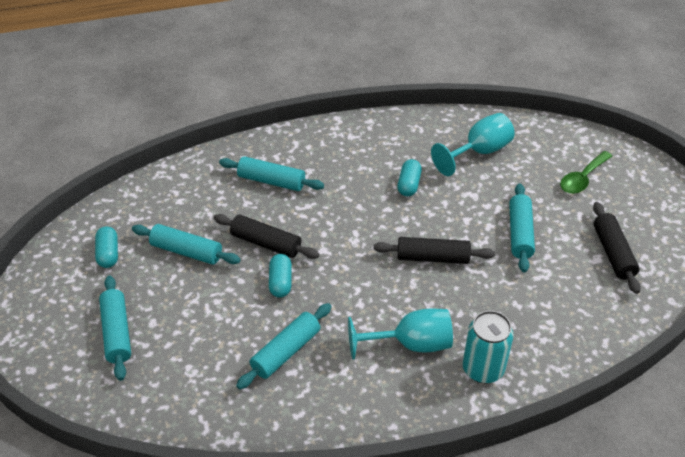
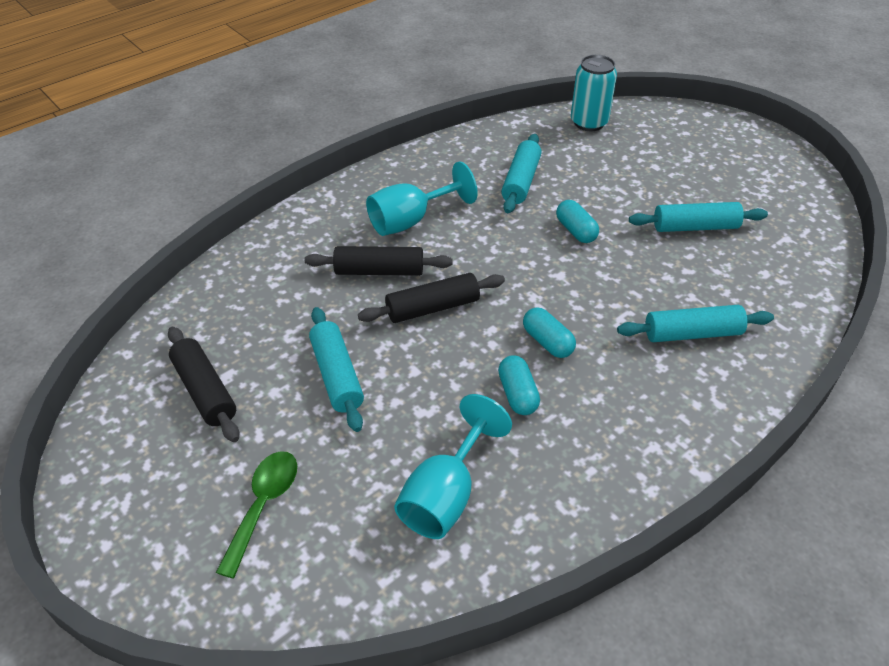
camera: 155 degrees right, 0 degrees up
(108, 254) = (763, 201): turquoise capsule -> turquoise capsule (547, 342)
(117, 333) = (675, 151): turquoise rolling pin -> none
(266, 243) = (626, 261): black rolling pin -> black rolling pin (379, 271)
(483, 369) = (332, 222): turquoise can -> turquoise can (589, 123)

